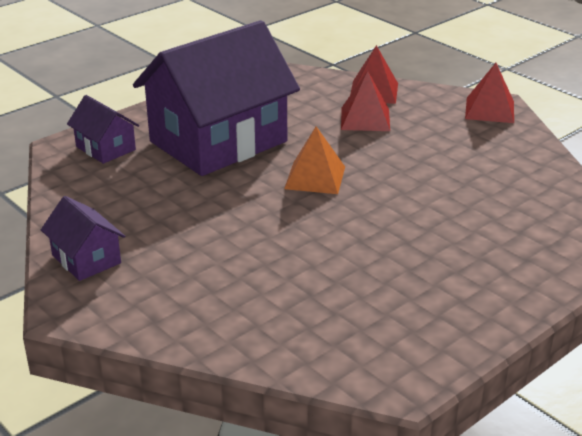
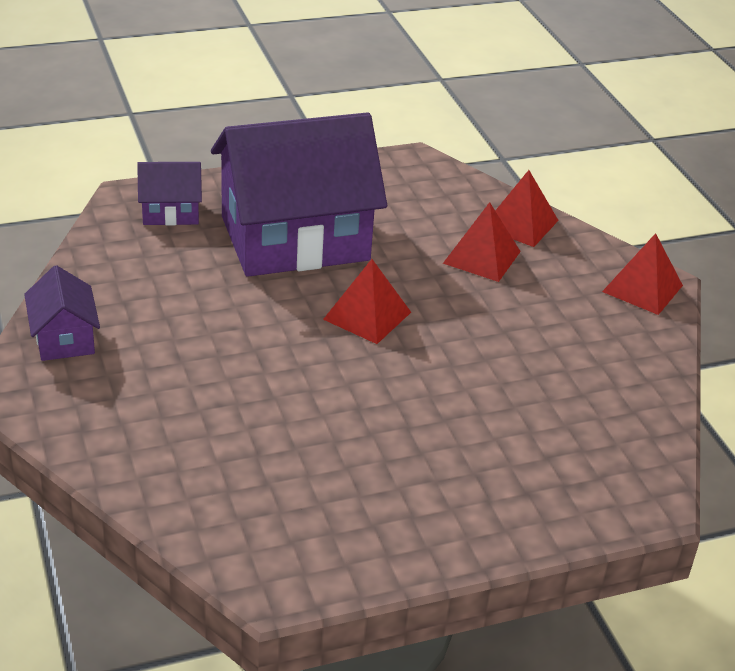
camera: 20 degrees right, 5 degrees up
(105, 148) = (171, 212): purple house -> purple house turned 75 degrees counterclockwise
(315, 177) = (367, 315): orange pyramid -> red pyramid

